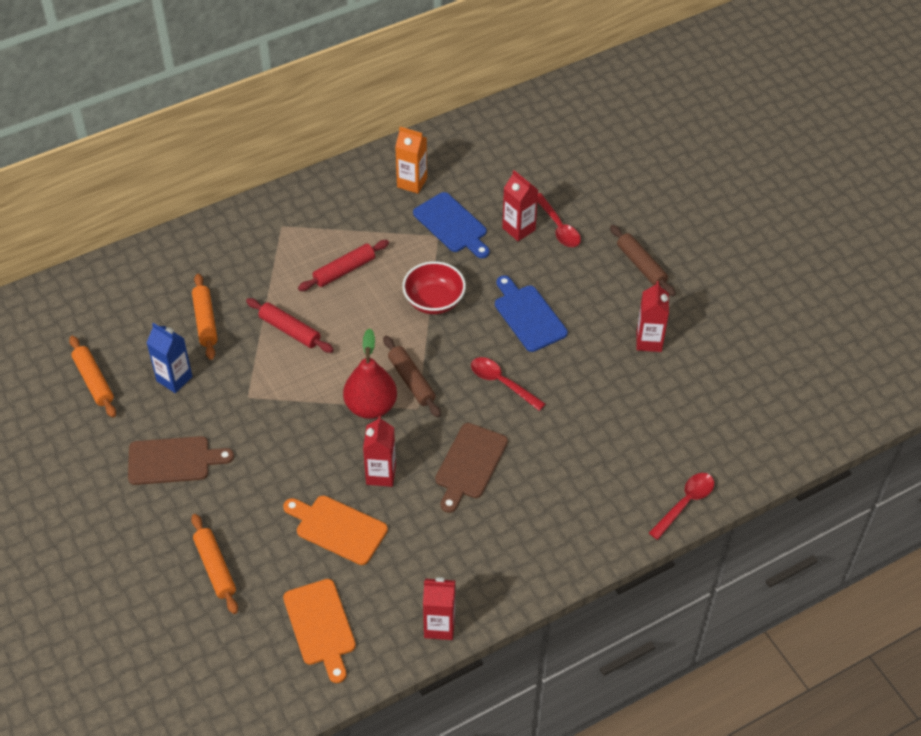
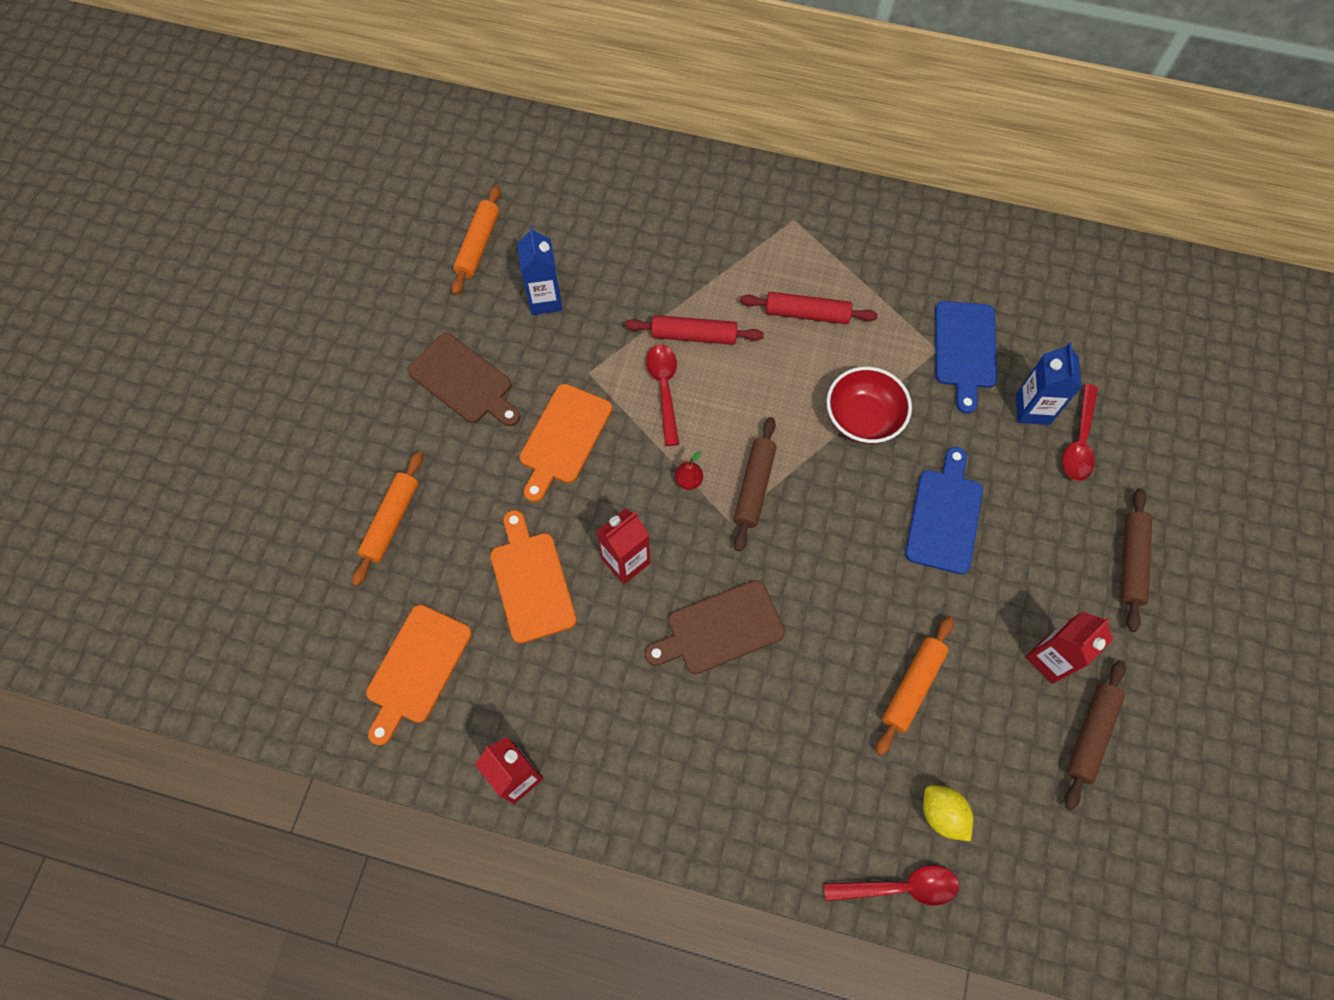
camera: 45 degrees right, 15 degrees up
(205, 321) = (628, 263): orange rolling pin -> orange rolling pin (912, 686)
(272, 442) = (563, 438): none -> orange cutting board
(290, 330) = (693, 335): red rolling pin -> red rolling pin turned 75 degrees counterclockwise
(371, 406) = (688, 480): red pear -> red pear, size x0.41
(412, 182) = (969, 271): orange carton -> none
(502, 383) = (842, 568): red spoon -> red spoon (664, 389)
(518, 229) = (1032, 409): red carton -> blue carton
(671, 454) = (942, 814): none -> yellow lemon
(702, 360) = (1090, 734): none -> brown rolling pin

